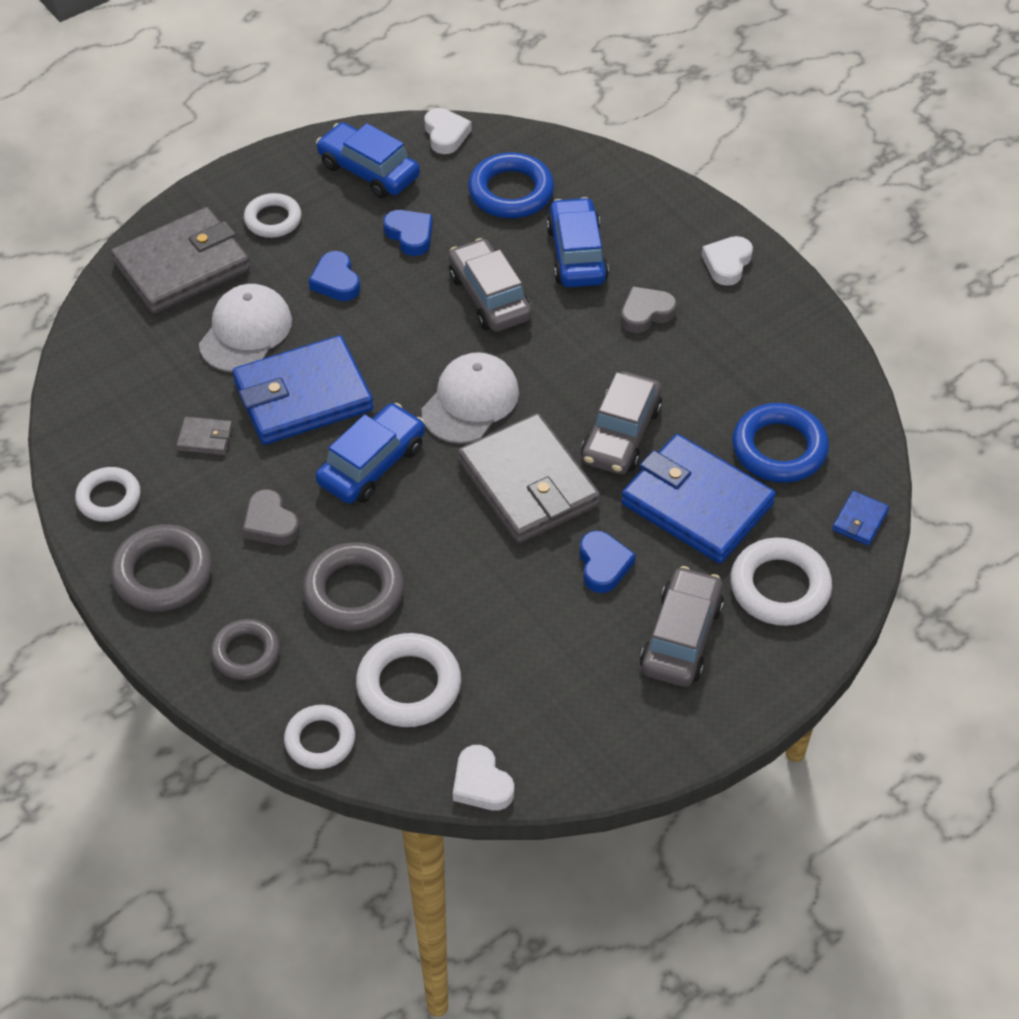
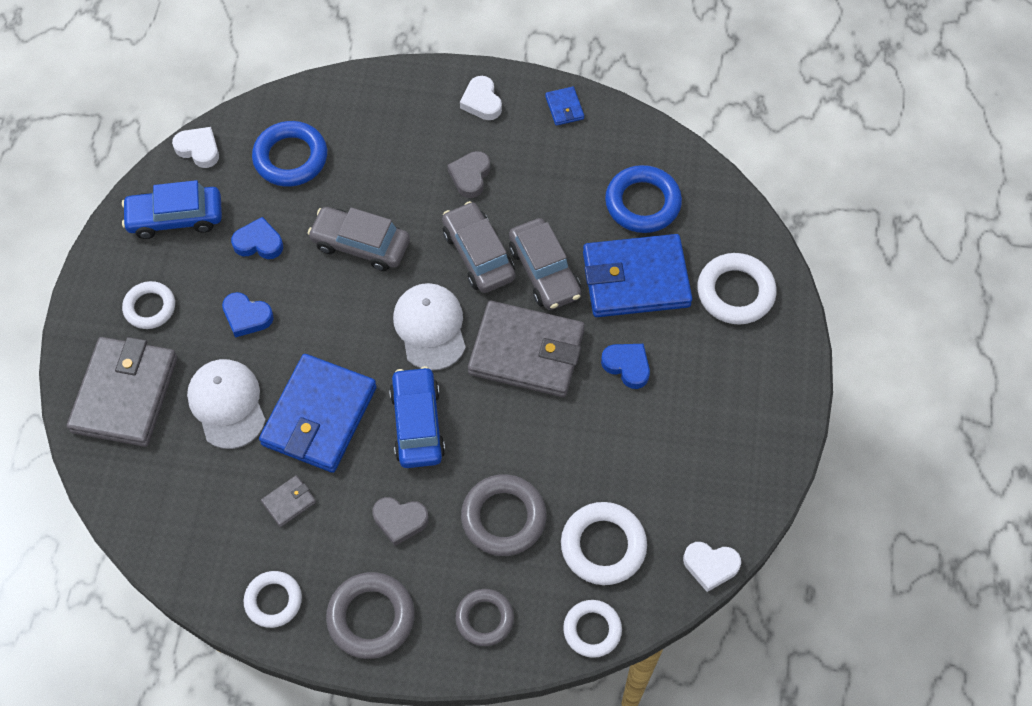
camera: 45 degrees left, 10 degrees up
(576, 254) = (382, 169): blue car -> none
(681, 637) = (717, 372): grey car -> grey car (478, 255)
(860, 520) = (733, 212): blue wallet -> blue wallet (564, 108)

